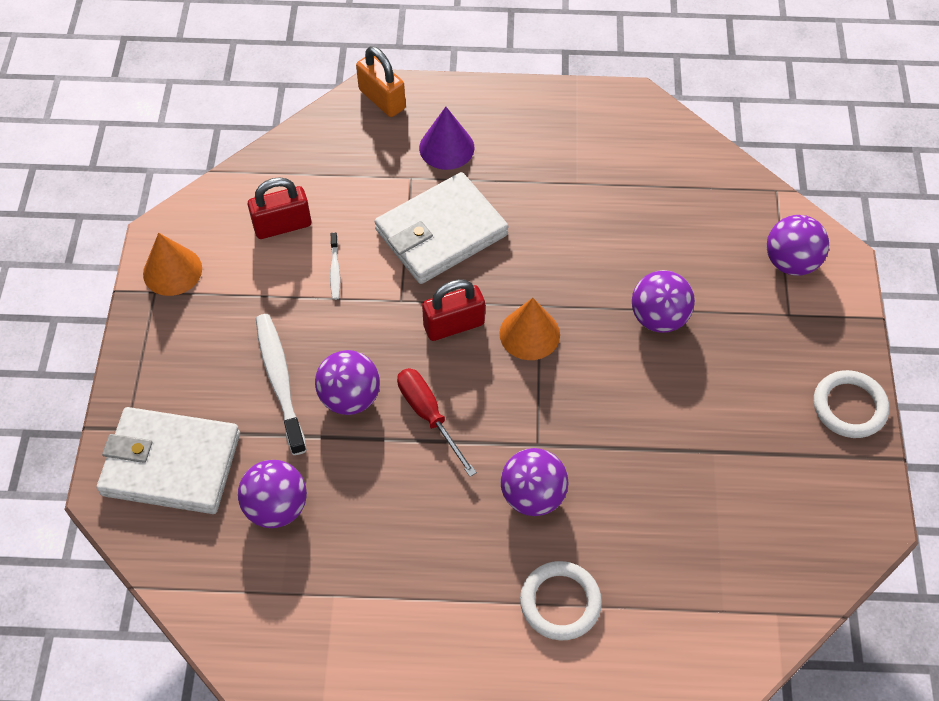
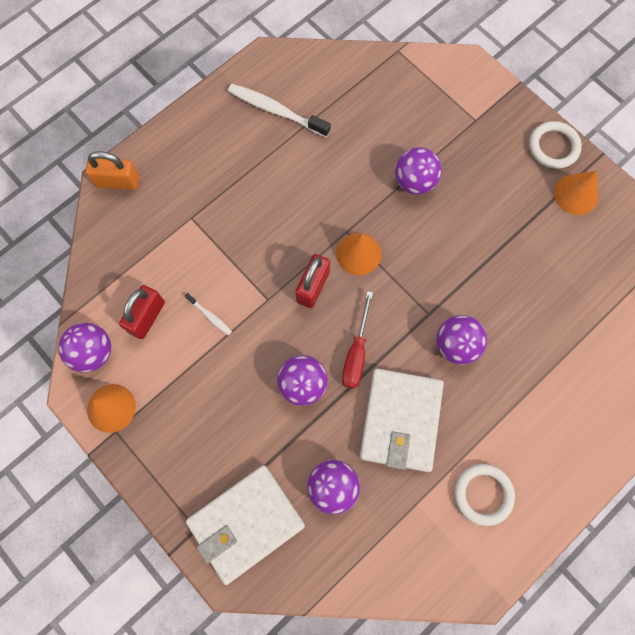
camera: 45 degrees left, 15 degrees up
(280, 381) = (252, 413): white toothbrush -> white toothbrush (276, 111)
(428, 415) = (356, 353): red screwdriver -> red screwdriver turned 90 degrees counterclockwise
(441, 232) = (246, 236): white wallet -> white wallet (400, 420)
(446, 147) = (191, 180): purple cone -> none
(560, 602) = (528, 389): white ring -> white ring (483, 494)
(790, 262) = (447, 88): purple ball -> purple ball (93, 352)
(824, 471) = (576, 194): none -> orange cone

